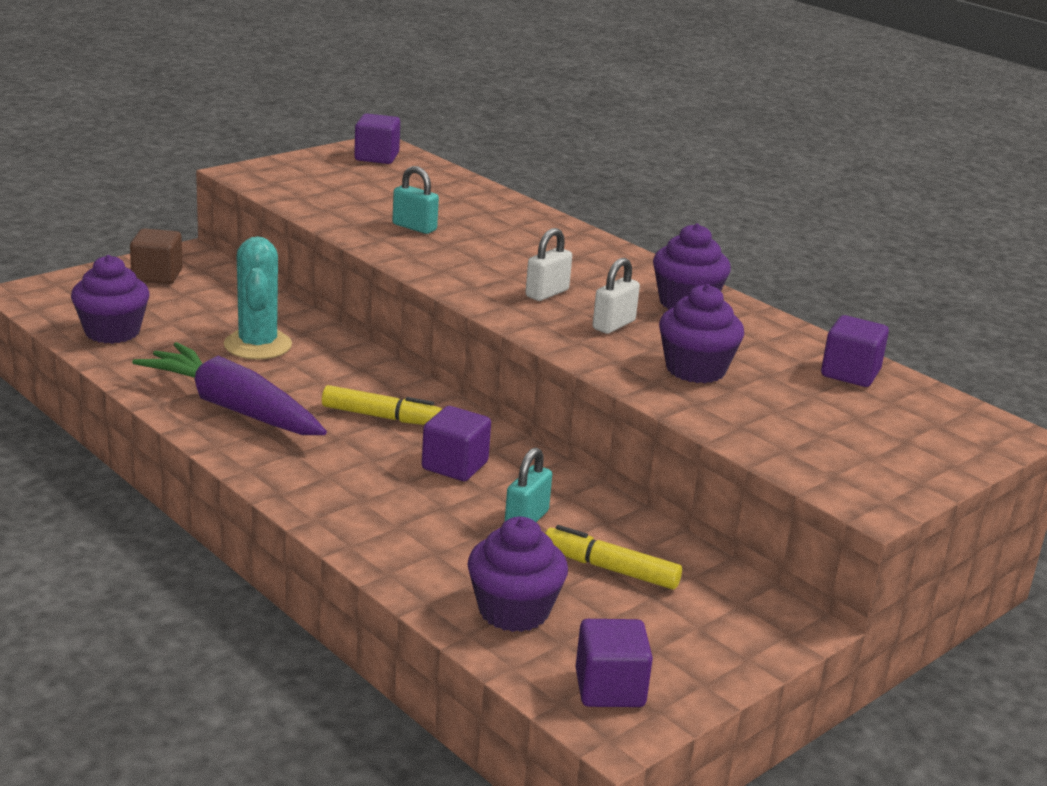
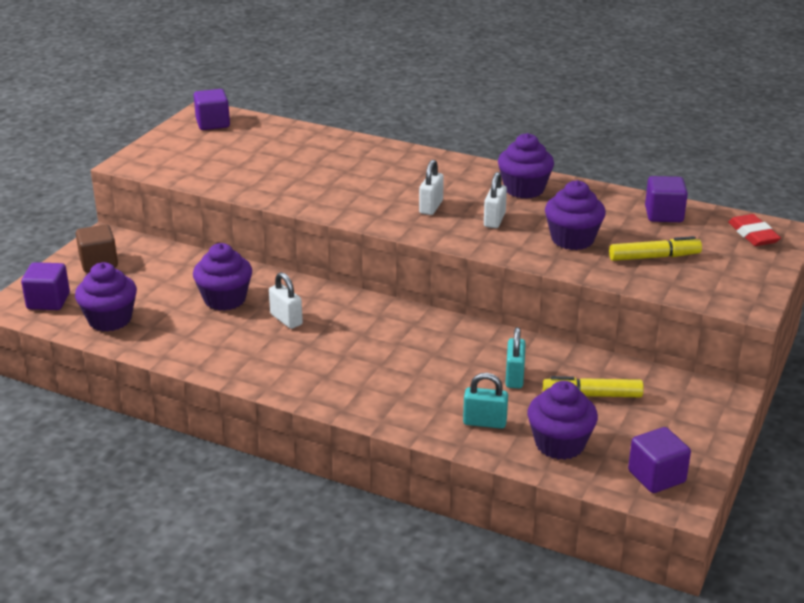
camera: 20 degrees left, 5 degrees up
(233, 408) = (253, 355): purple carrot -> none
(258, 345) = (225, 299): turquoise cactus -> purple cupcake
(307, 383) = (286, 319): none -> white padlock
(381, 417) = (359, 330): yellow marker -> yellow marker (654, 257)
(414, 227) = (295, 177): turquoise padlock -> turquoise padlock (484, 422)
(455, 466) = (437, 352): purple cube -> purple cube (48, 301)
(959, 426) = (753, 234): none -> red eraser

